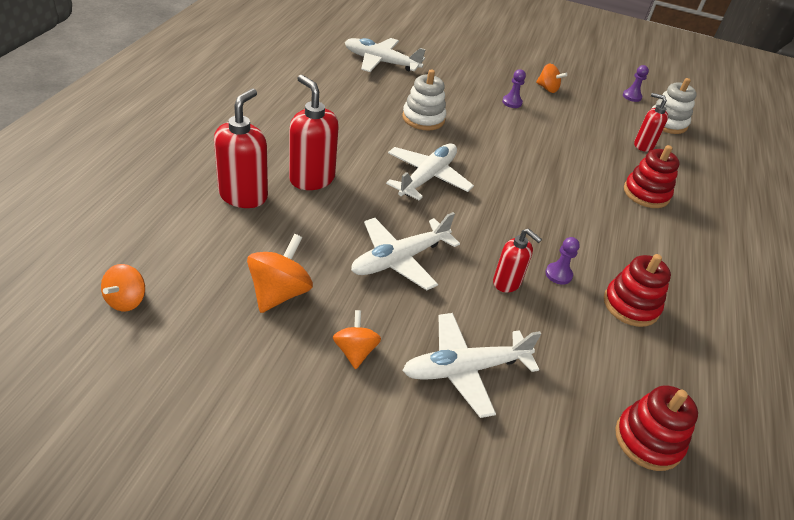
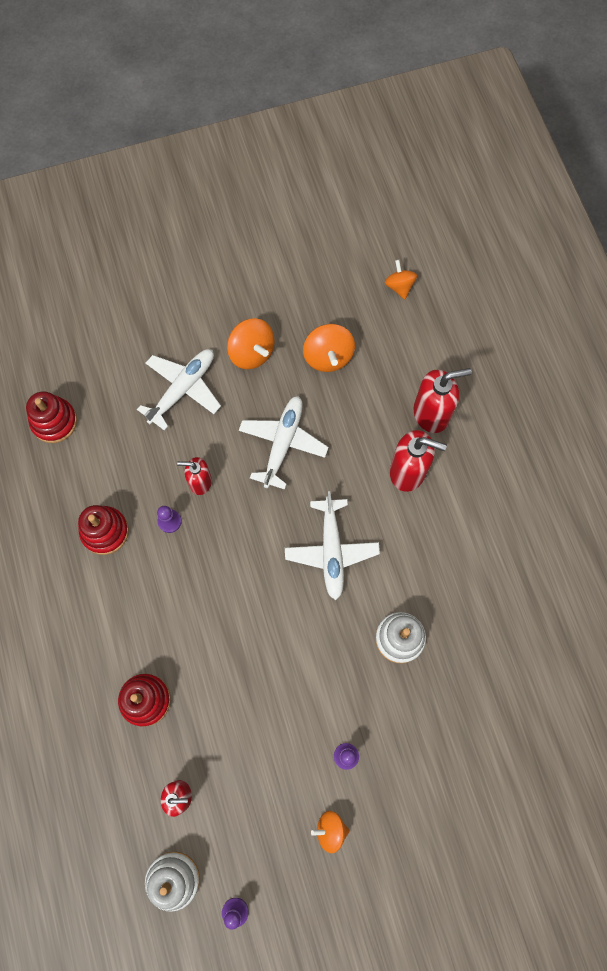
camera: 150 degrees right, 30 degrees up
(243, 195) = (431, 413): red soap dispenser -> red soap dispenser turned 90 degrees counterclockwise
(355, 351) = (251, 352): orange spinning top -> orange spinning top, size x1.54
(381, 62) = (517, 708): white plane -> none

